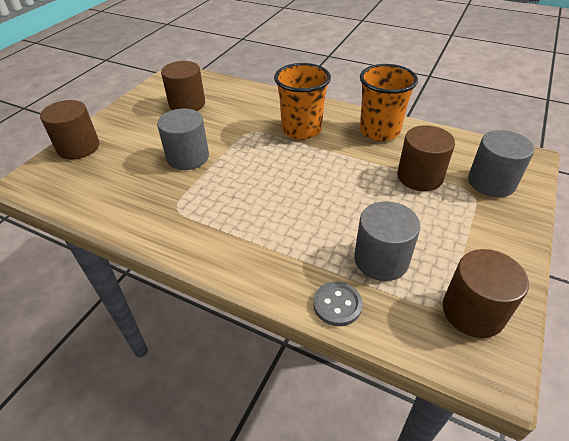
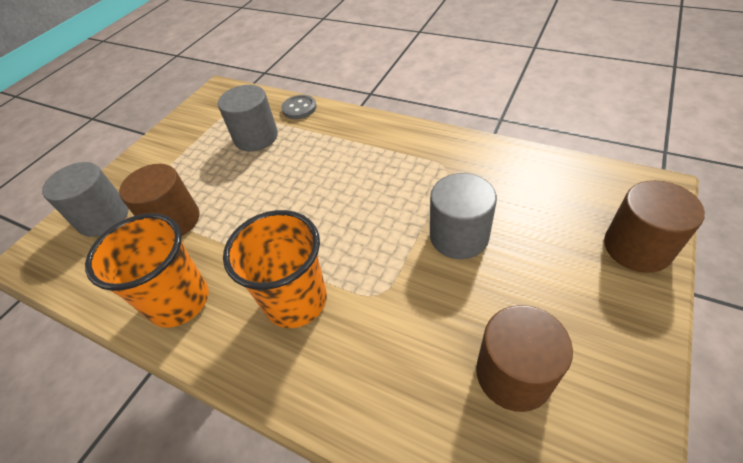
camera: 175 degrees left, 5 degrees up
(473, 311) = (209, 112): brown cylinder -> none

